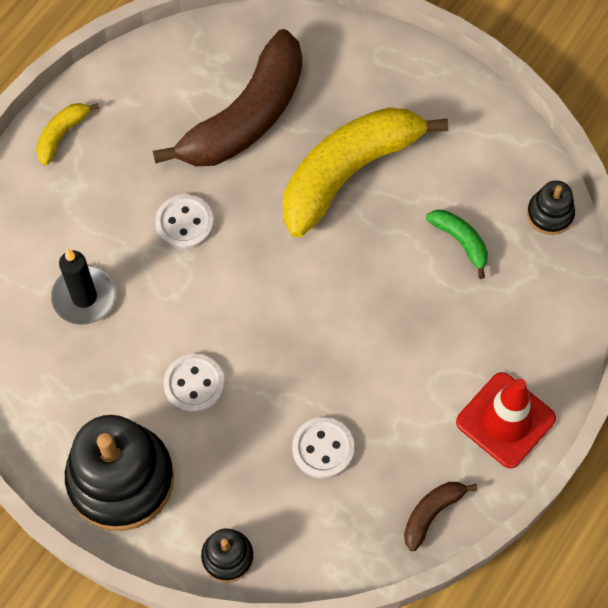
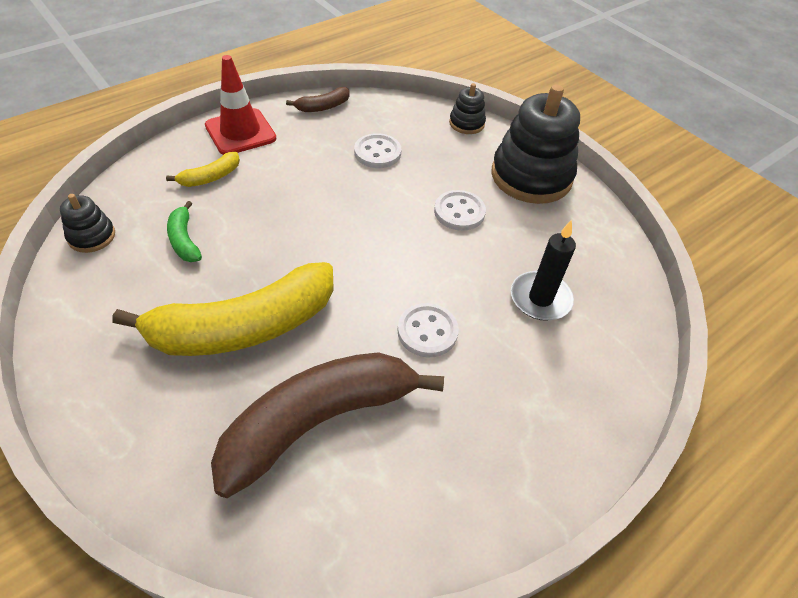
camera: 165 degrees left, 15 degrees down
(62, 135) = (541, 473): yellow banana -> yellow banana (210, 177)

